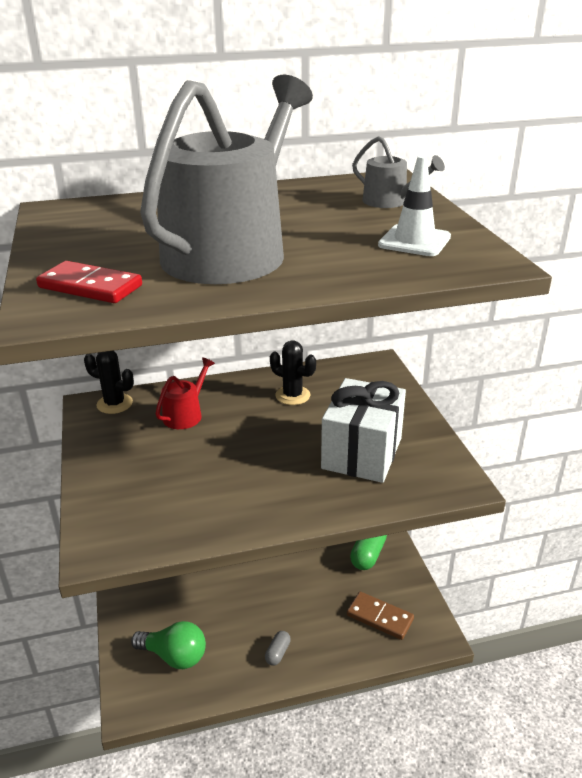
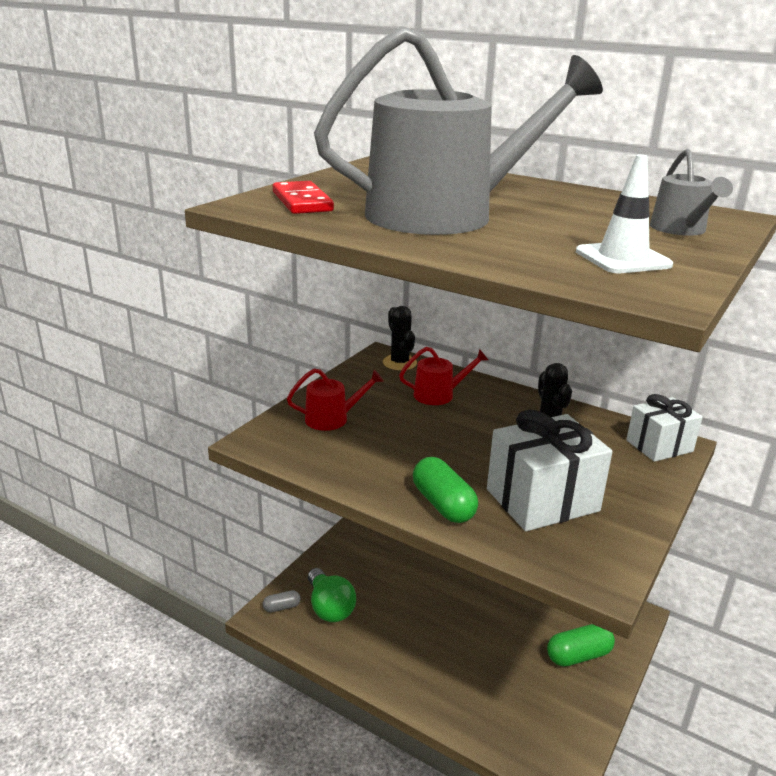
camera: 45 degrees right, 5 degrees down
(132, 487) = (332, 418): none -> red watering can
(278, 653) = (403, 666): grey capsule -> grey capsule (282, 607)
(311, 500) = (443, 504): none -> green capsule
(370, 370) = (659, 446): none -> white gift
(380, 617) = (524, 712): brown domino -> none

